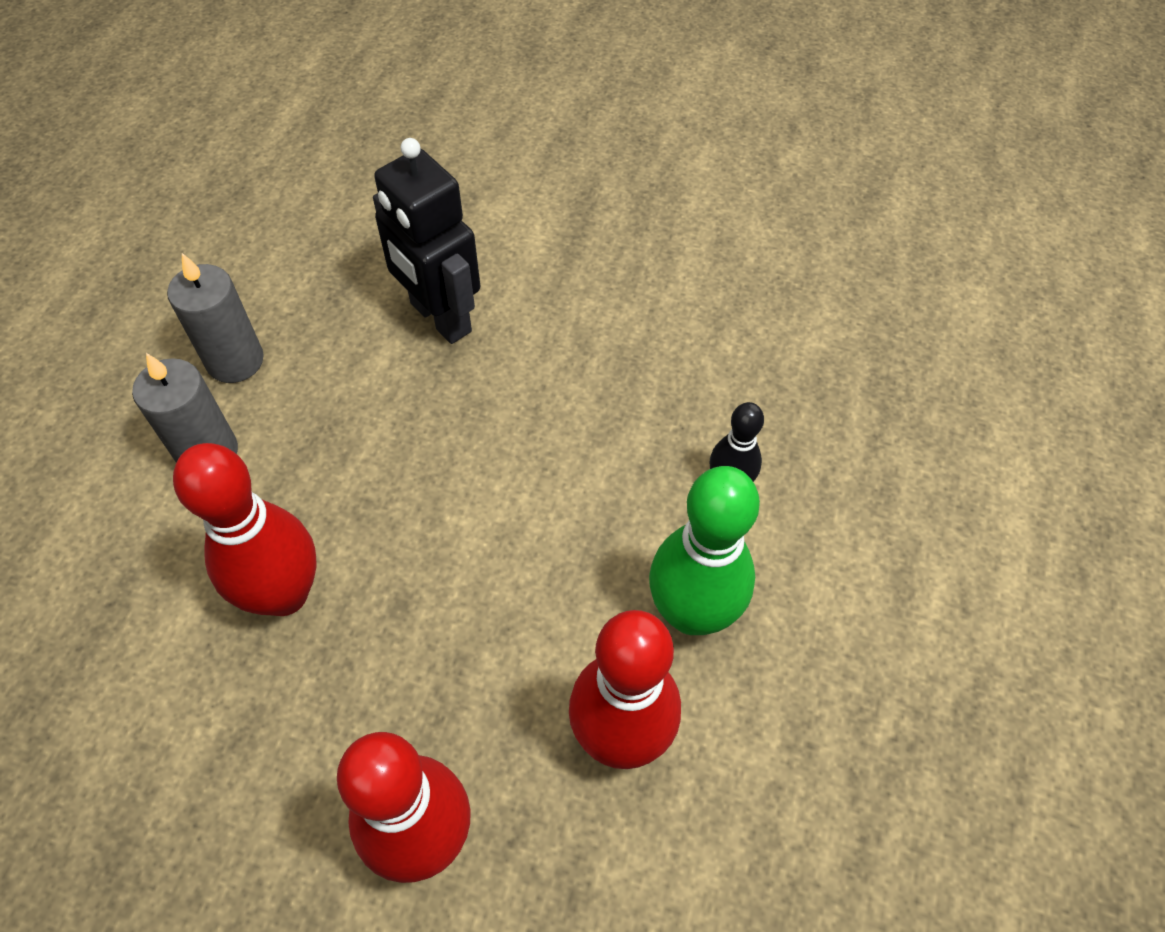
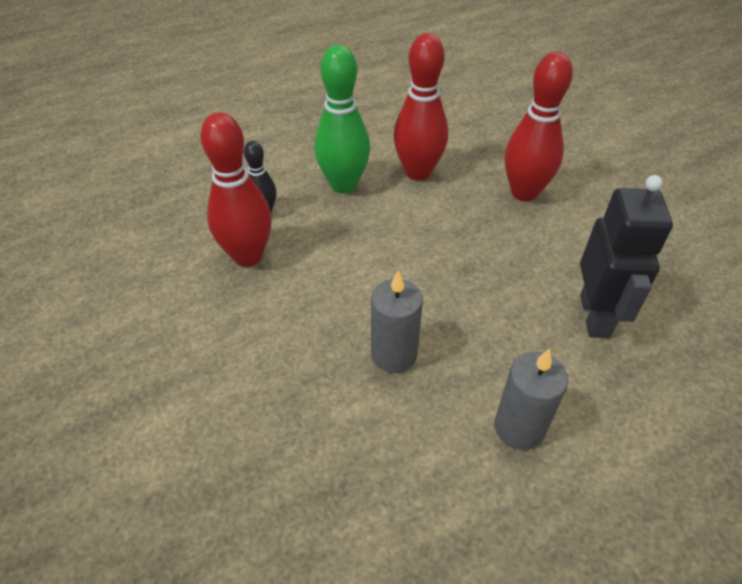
camera: 135 degrees left, 10 degrees down
(235, 361) = (455, 490): grey candle -> grey candle (394, 354)
(284, 594) = (523, 311): red bowling pin -> red bowling pin (248, 256)
(440, 318) = (290, 407): black robot -> black robot (595, 316)

